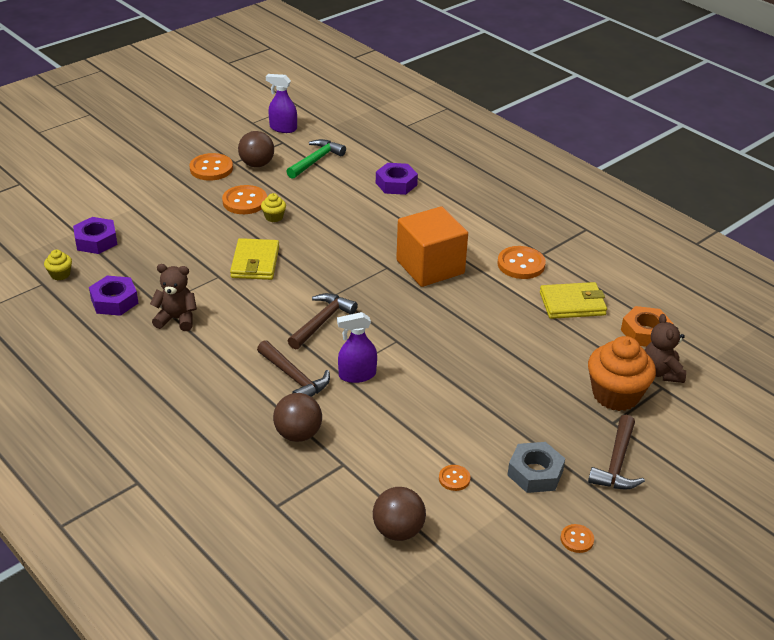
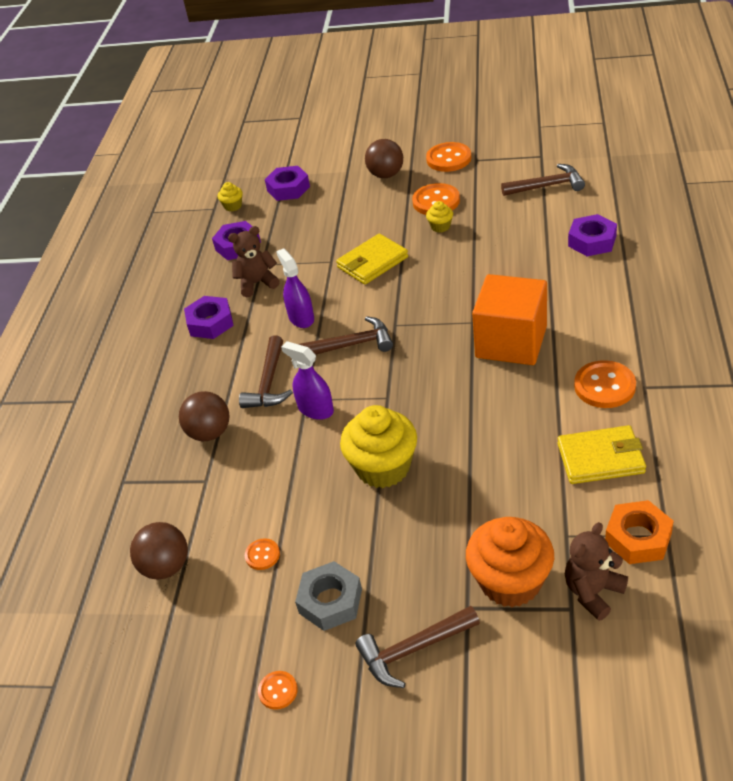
camera: 55 degrees right, 5 degrees up
(177, 319) = (257, 283): brown teddy bear -> brown teddy bear turned 75 degrees counterclockwise
(178, 365) = (210, 323): none -> purple nut
(257, 164) = (491, 169): brown ball -> brown ball (386, 175)
(283, 128) = (559, 142): purple spray bottle -> purple spray bottle (301, 318)
(316, 160) = (547, 186): green hammer -> brown hammer
(456, 382) = (383, 468): none -> yellow cupcake
(572, 304) = (600, 458): yellow wallet -> yellow wallet turned 45 degrees counterclockwise

